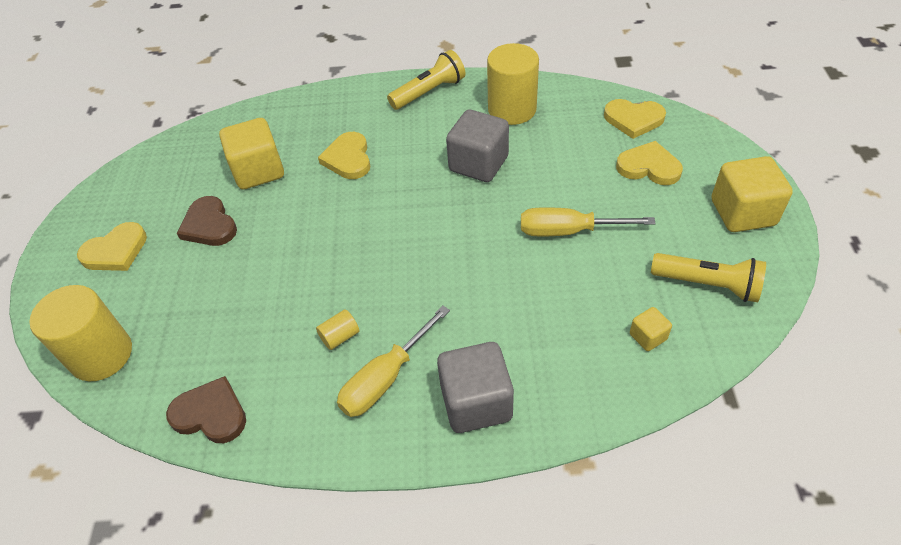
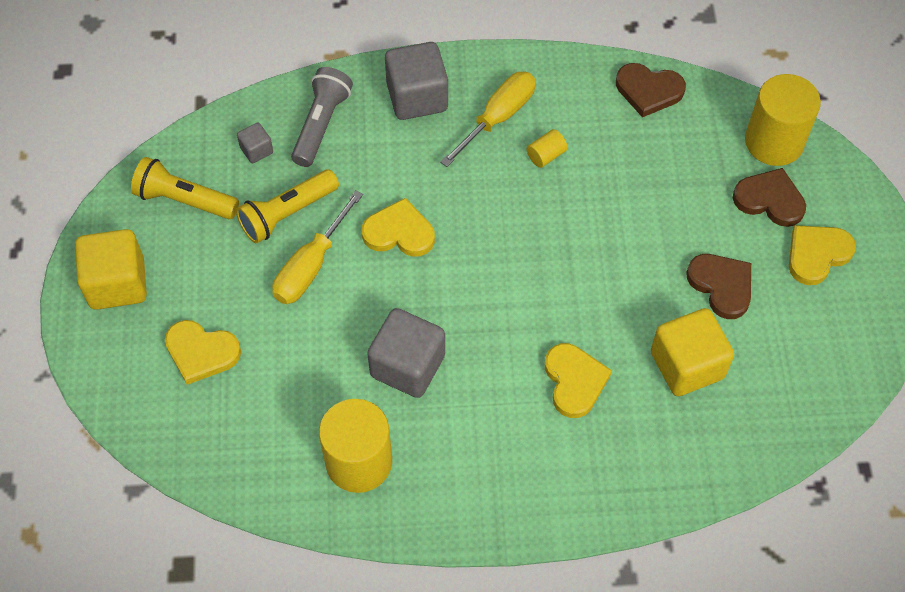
camera: 175 degrees right, 10 degrees up
(134, 297) = (769, 200): none -> brown heart
(429, 92) = (475, 505): yellow flashlight -> yellow flashlight (287, 214)
(569, 231) = (311, 265): yellow screwdriver -> yellow screwdriver turned 120 degrees clockwise
(582, 367) = (321, 124): none -> grey flashlight
(633, 119) = (199, 434): yellow heart -> yellow heart (399, 232)
(648, 337) = (256, 150): yellow cube -> grey cube

